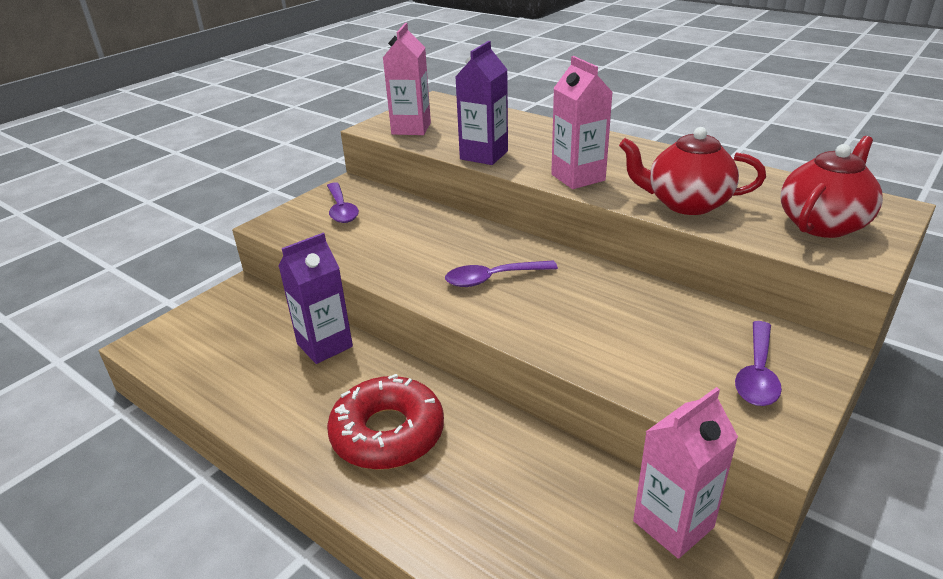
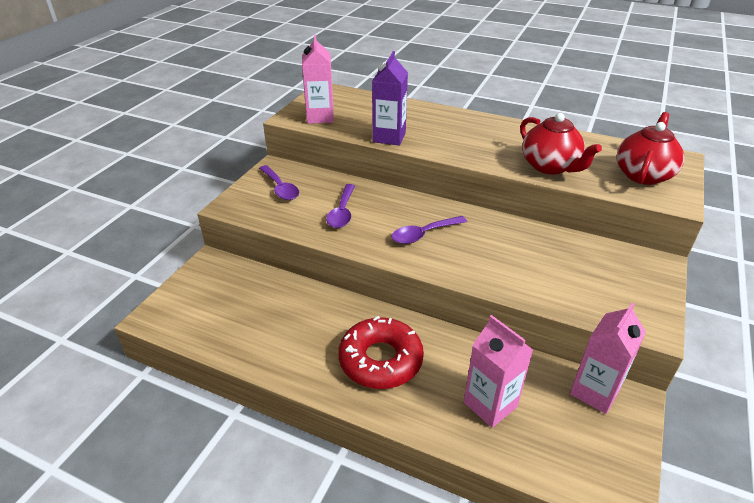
camera: 15 degrees left, 5 degrees up
(324, 345) = (302, 299): purple carton -> none
(578, 177) = (467, 151): pink carton -> pink carton (490, 404)
(686, 203) = (550, 166): red teapot -> red teapot turned 120 degrees counterclockwise
(757, 373) = (626, 284): purple spoon -> purple spoon (342, 212)

